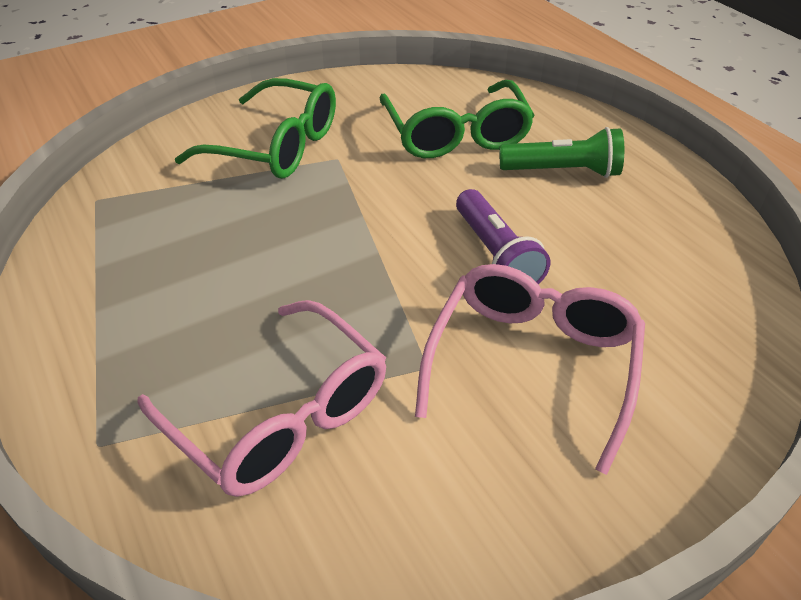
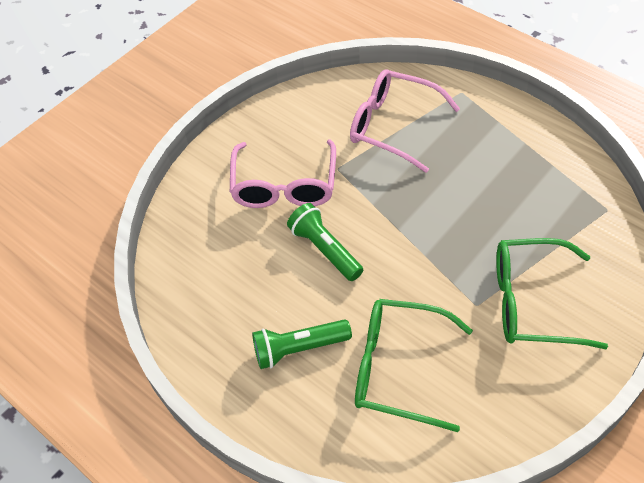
camera: 165 degrees right, 10 degrees up
(456, 134) = (399, 368): green glasses -> green glasses turned 45 degrees counterclockwise
(495, 255) = (325, 250): purple flashlight -> green flashlight

